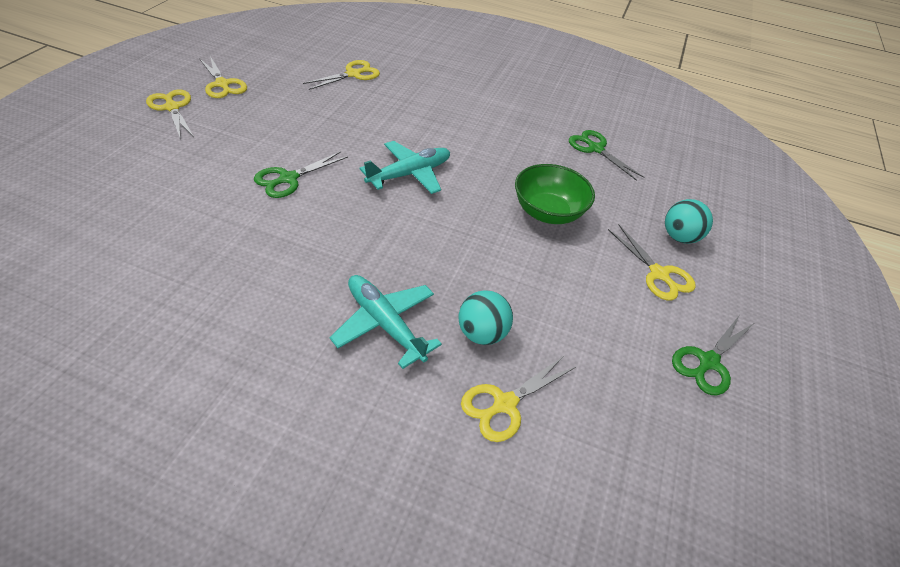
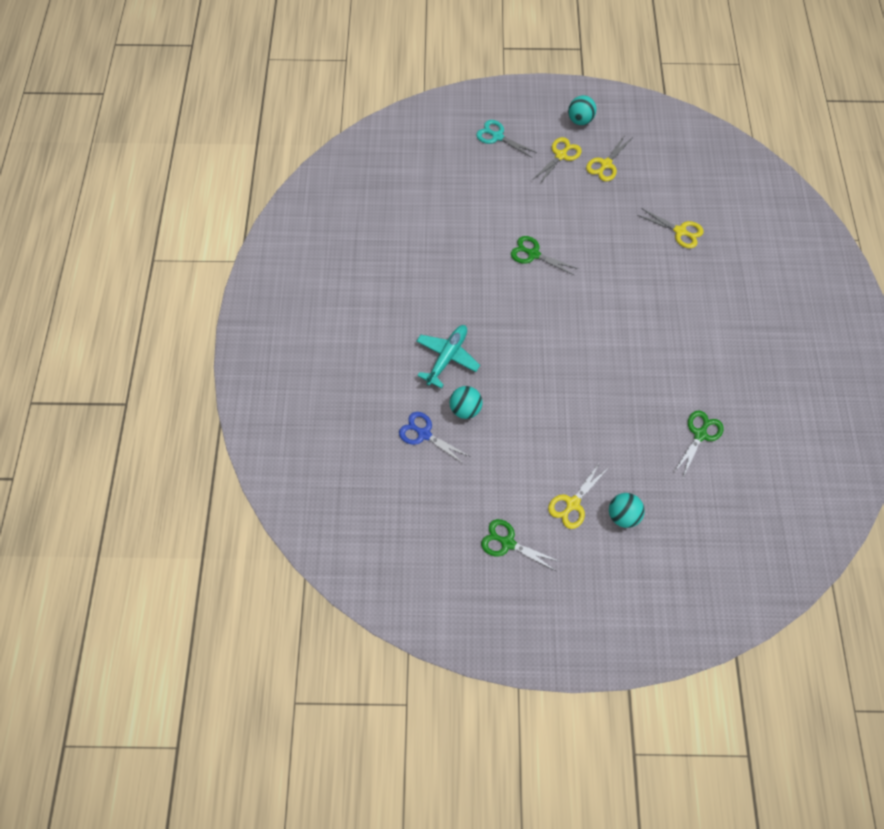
camera: 75 degrees right, 20 degrees up
(78, 143) = (497, 137): none -> turquoise scissors
(142, 78) = (579, 120): none -> turquoise ball
(409, 174) = (581, 318): turquoise plane -> none
(505, 404) = (424, 434): yellow scissors -> blue scissors
(548, 212) = (595, 417): green bowl -> none

